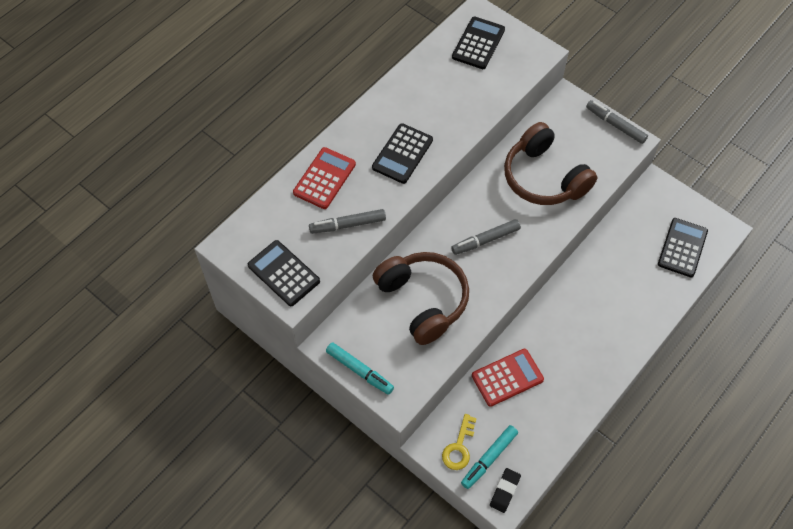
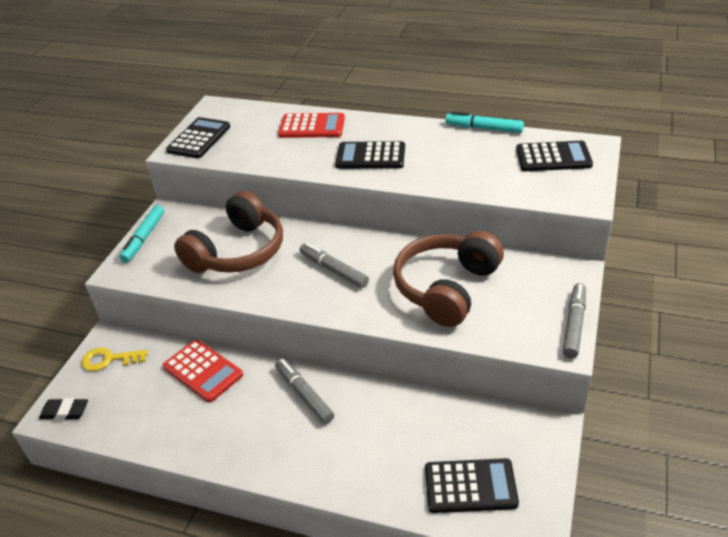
camera: 70 degrees right, 20 degrees down
(348, 225) = (268, 153): grey marker -> grey marker (304, 394)
(489, 459) = (101, 387): turquoise marker -> turquoise marker (484, 128)

